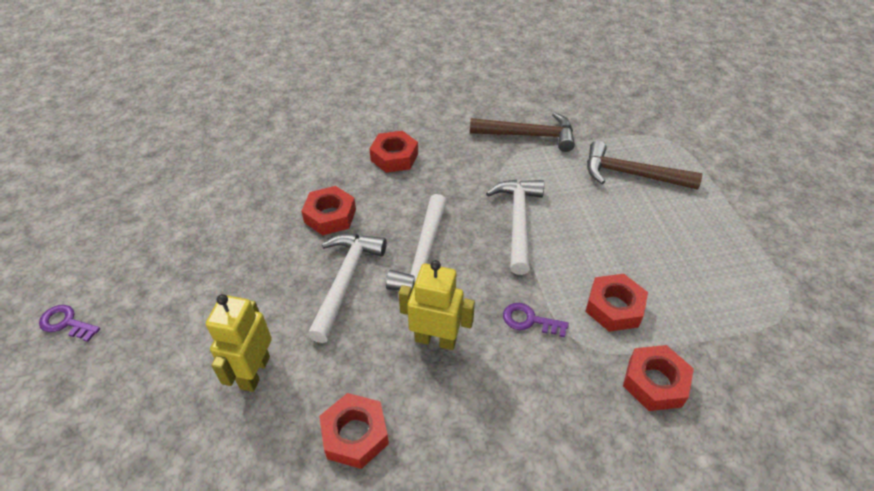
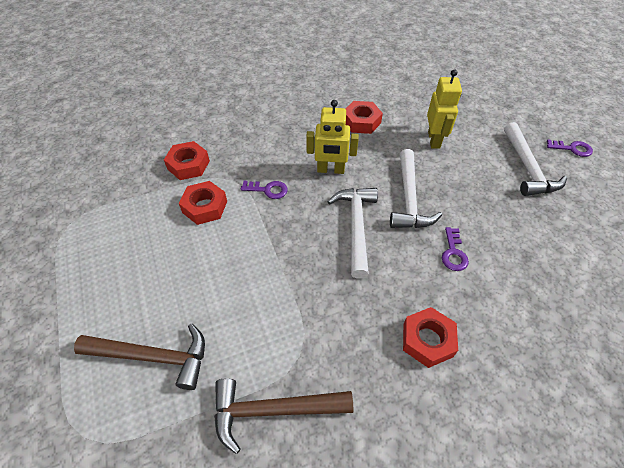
camera: 170 degrees right, 5 degrees up
(330, 216) = (453, 253): red nut -> purple key
(518, 221) = (280, 272): white hammer -> white hammer (528, 168)

